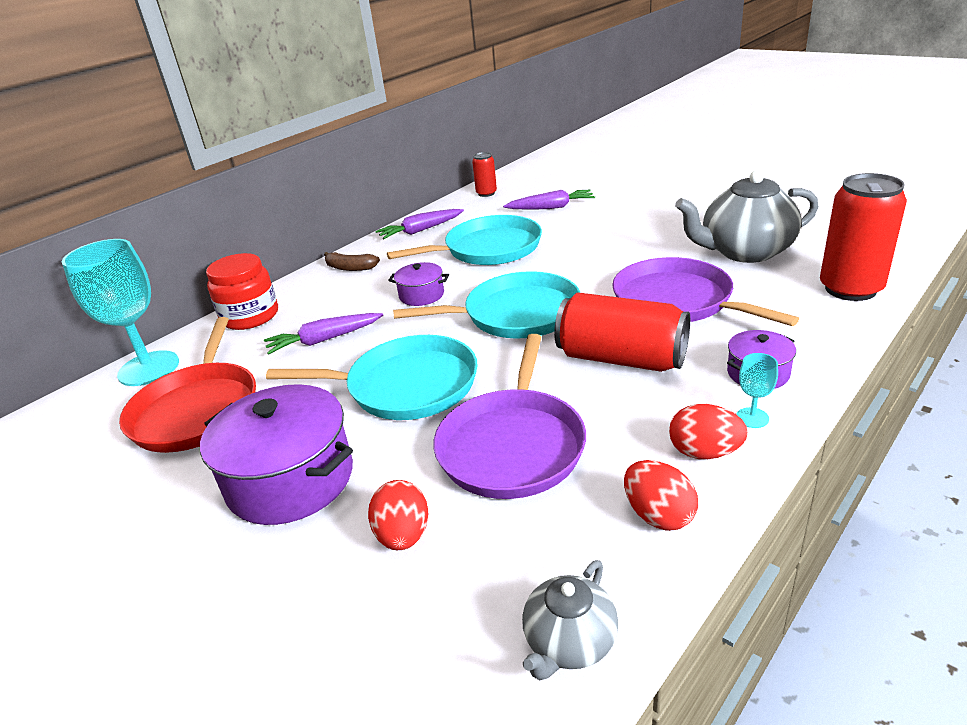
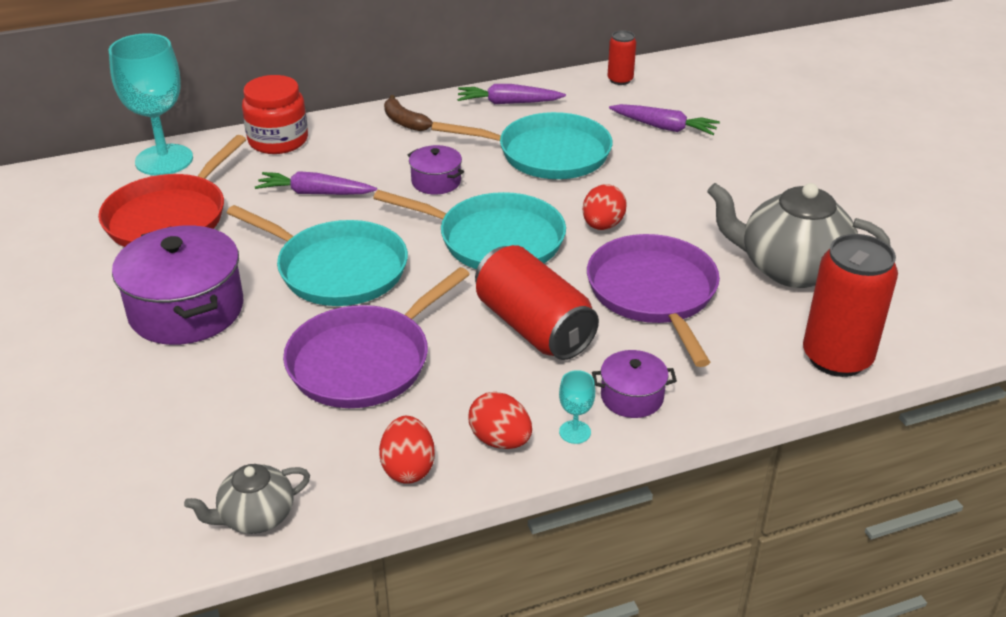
camera: 25 degrees right, 5 degrees up
(403, 536) = (222, 391): red egg -> red egg (602, 225)

